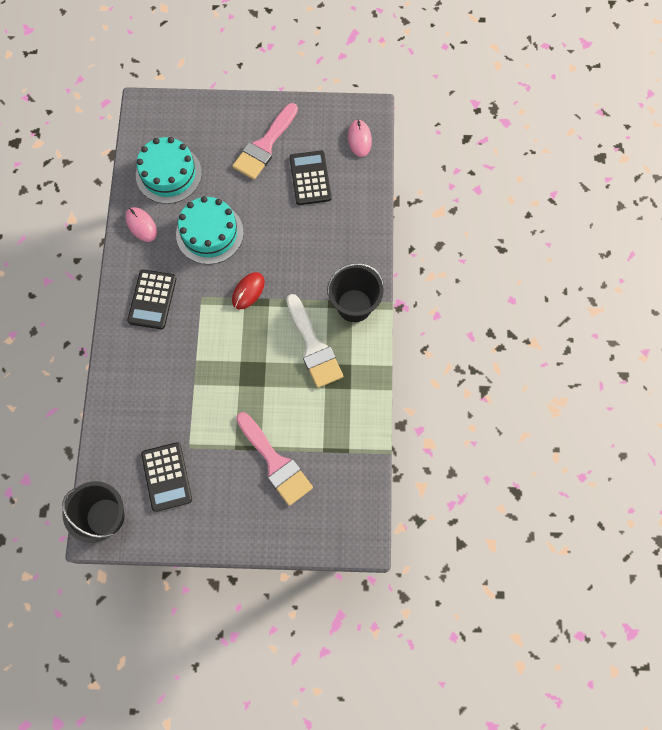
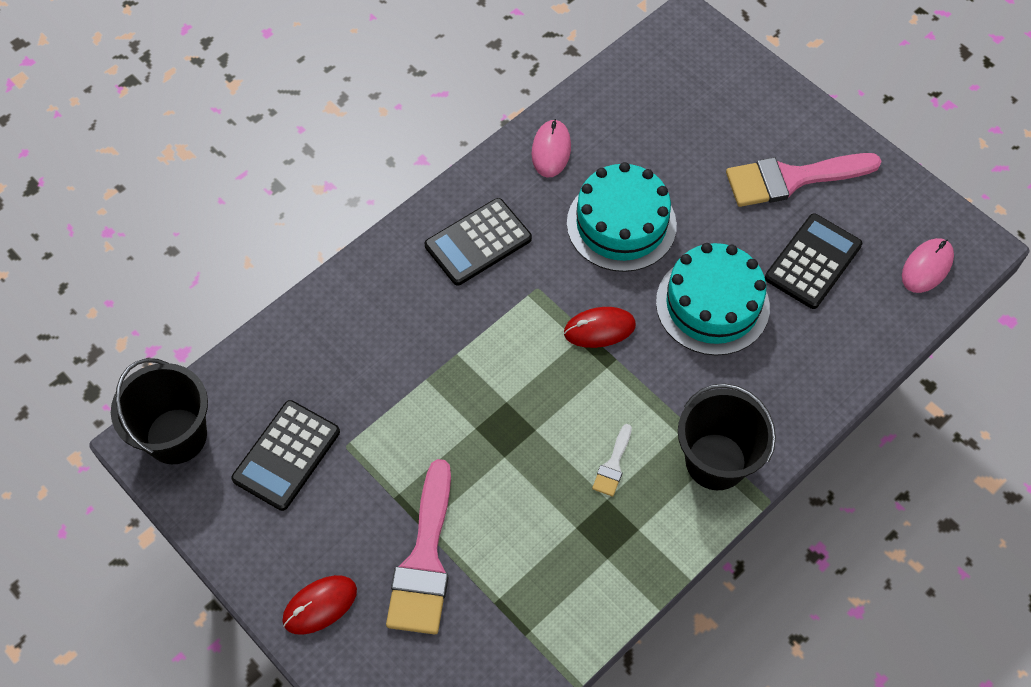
camera: 45 degrees right, 10 degrees down
(168, 174) = (641, 120): turquoise cake -> turquoise cake (712, 304)
(251, 525) = (320, 605): none -> red mouse
(314, 347) = (613, 465): white brush -> white brush, size x0.45

